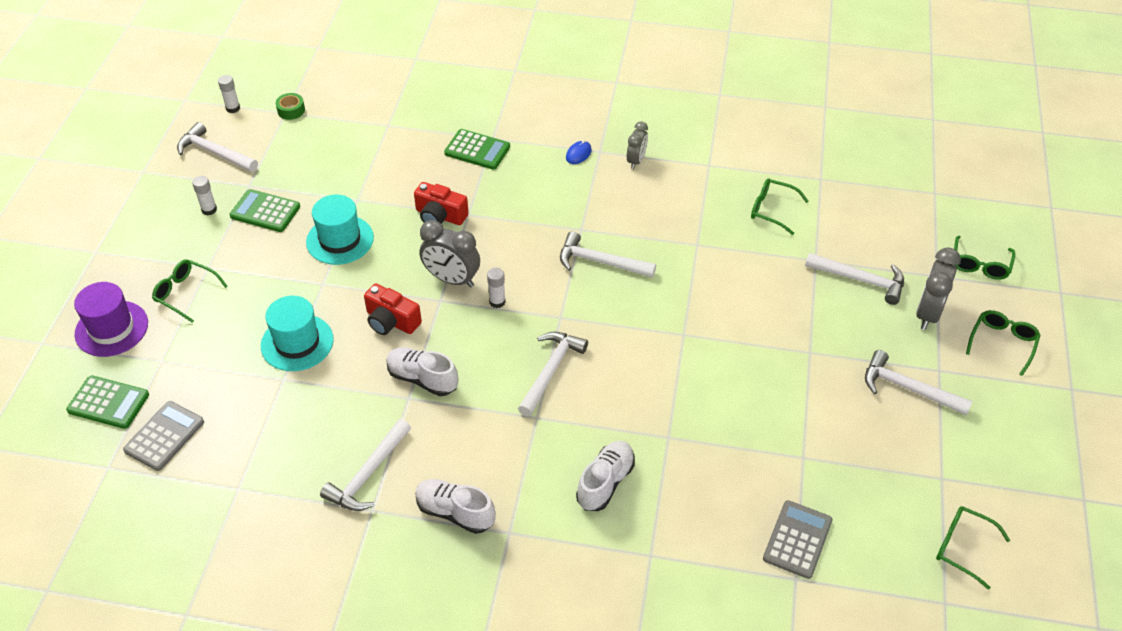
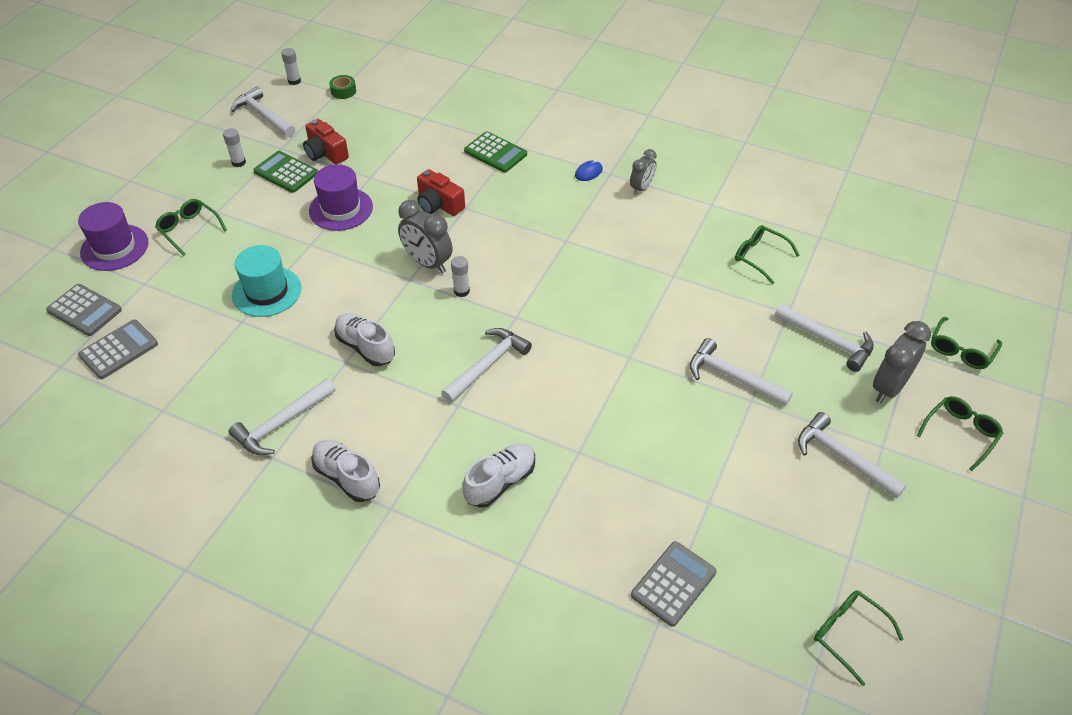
camera: 15 degrees right, 0 degrees up
(108, 403) = (84, 310): green calculator -> grey calculator
(340, 240) = (341, 209): turquoise hat -> purple hat
(391, 321) = (358, 289): red camera -> red camera (325, 153)
(600, 262) = (572, 273): white hammer -> white hammer (732, 377)

